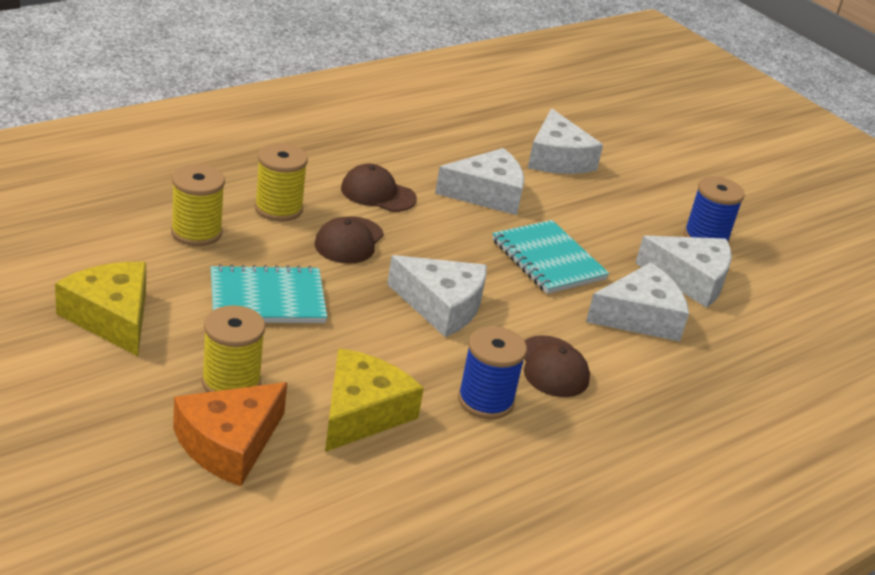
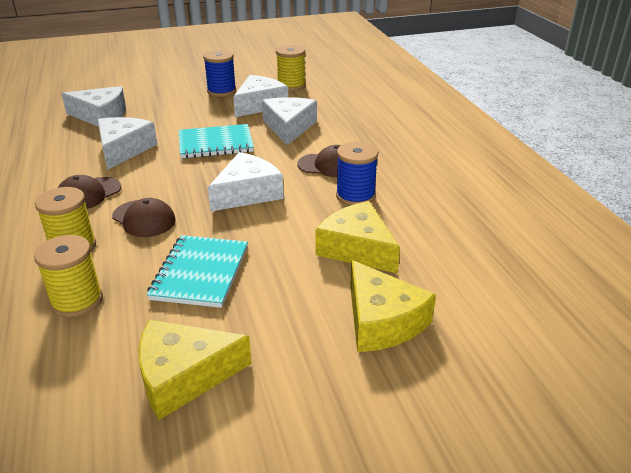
camera: 65 degrees left, 0 degrees up
(229, 444) = (382, 321): orange cheese -> yellow cheese
(231, 382) = (305, 309): yellow spool -> yellow spool (291, 86)

